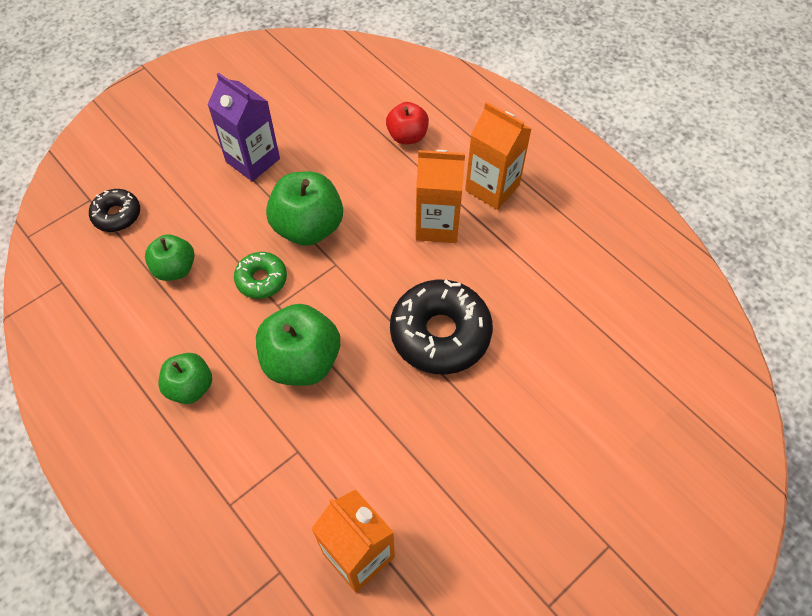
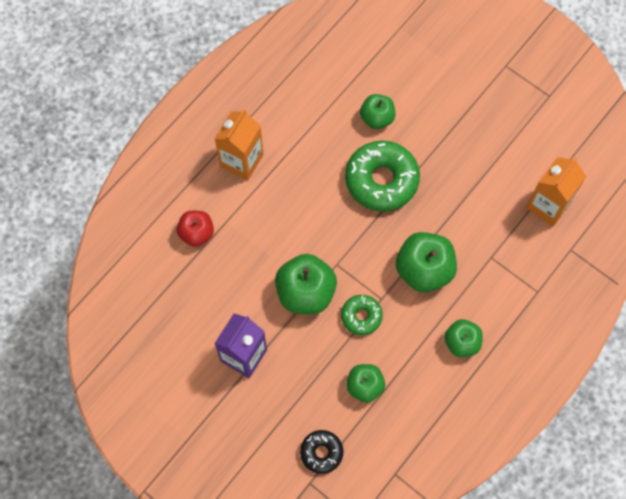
camera: 100 degrees left, 10 degrees up
(437, 225) = (285, 196): orange carton -> none
(440, 333) = (381, 180): black donut -> green donut
(534, 344) = (377, 118): none -> green apple

